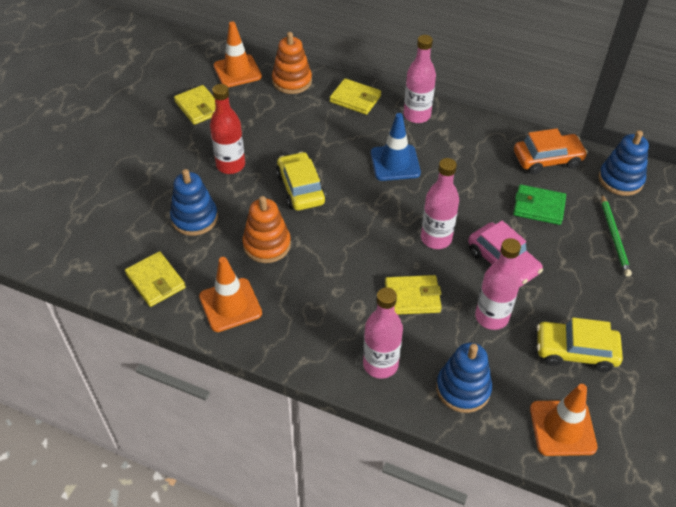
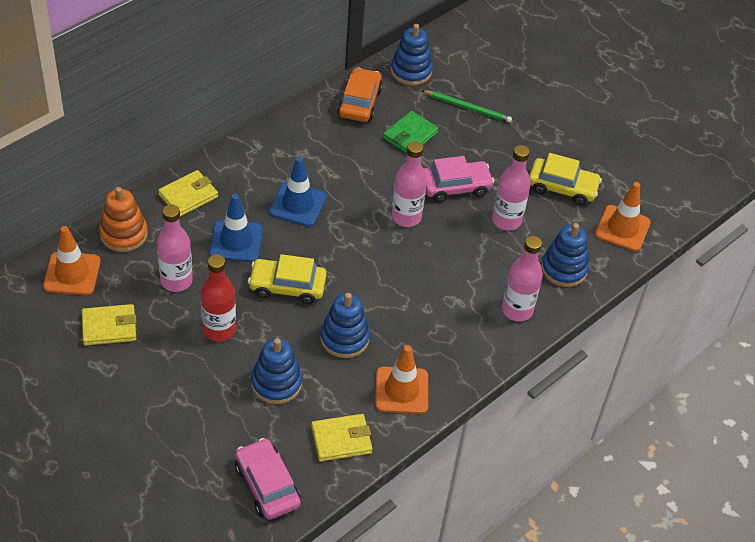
camera: 70 degrees left, 0 degrees up
(88, 250) = (267, 485): none -> pink car
(267, 245) = (344, 338): orange stacking toy -> blue stacking toy
(328, 142) = (236, 241): none -> blue traffic cone
(412, 297) = (460, 261): yellow wallet -> none
(417, 115) = (244, 161): pink bottle -> pink bottle (176, 281)
(575, 351) = (562, 187): yellow car -> yellow car turned 105 degrees counterclockwise

